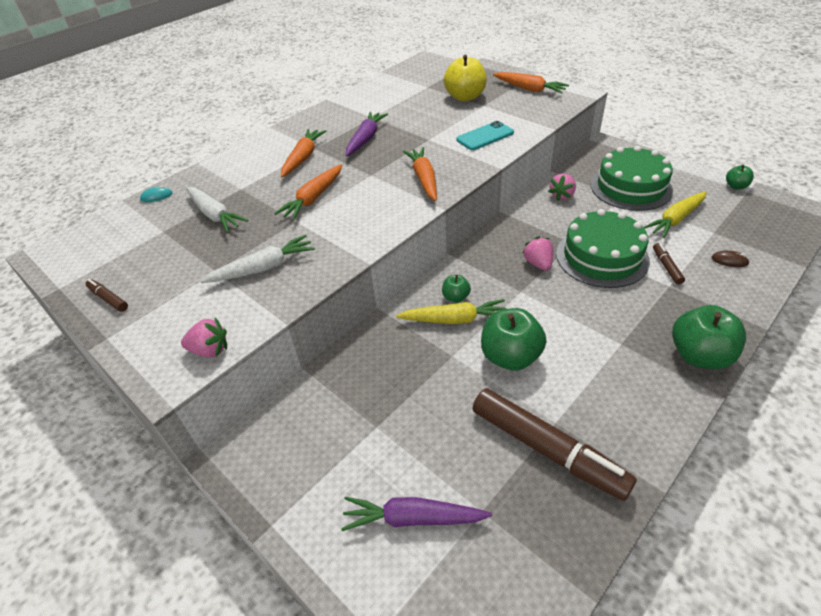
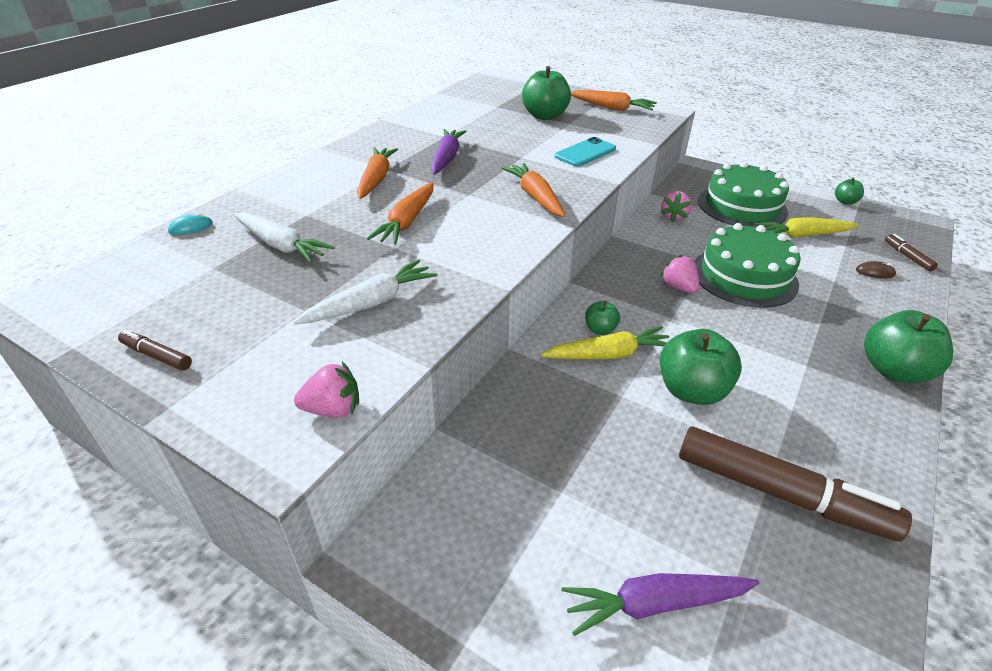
camera: 15 degrees left, 5 degrees down
(465, 97) = (545, 116): yellow apple -> green apple
(666, 267) = (816, 282): brown marker -> brown marker (907, 257)
(675, 219) = (802, 235): yellow carrot -> yellow carrot turned 45 degrees clockwise

